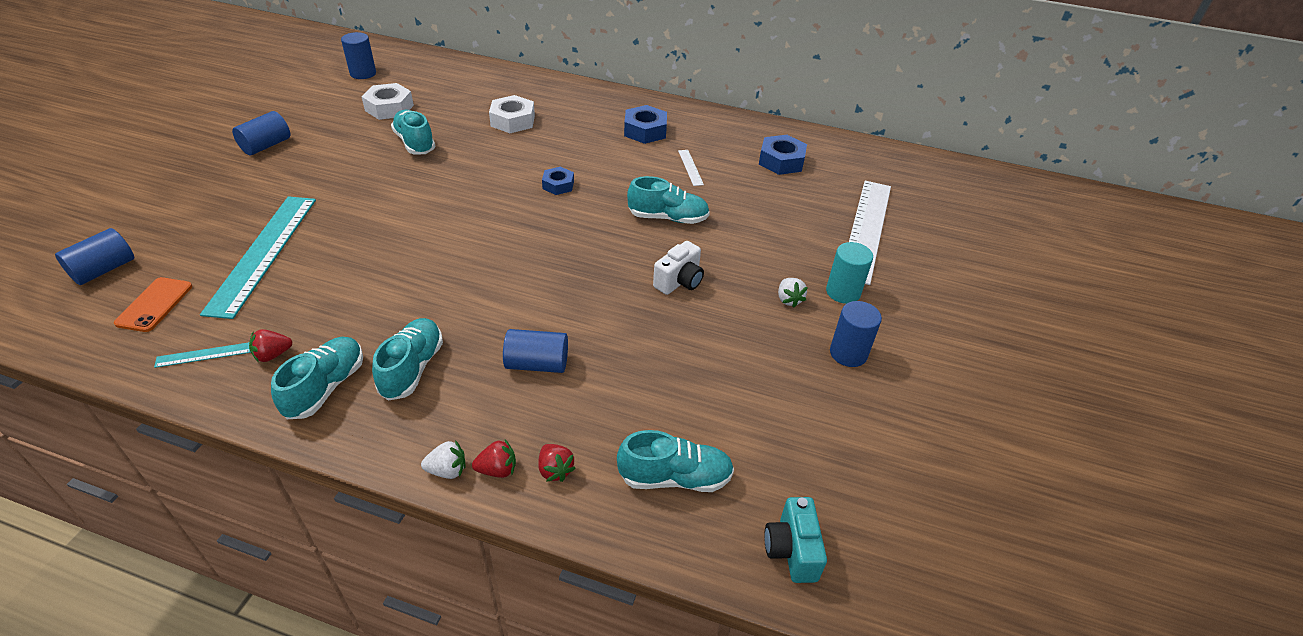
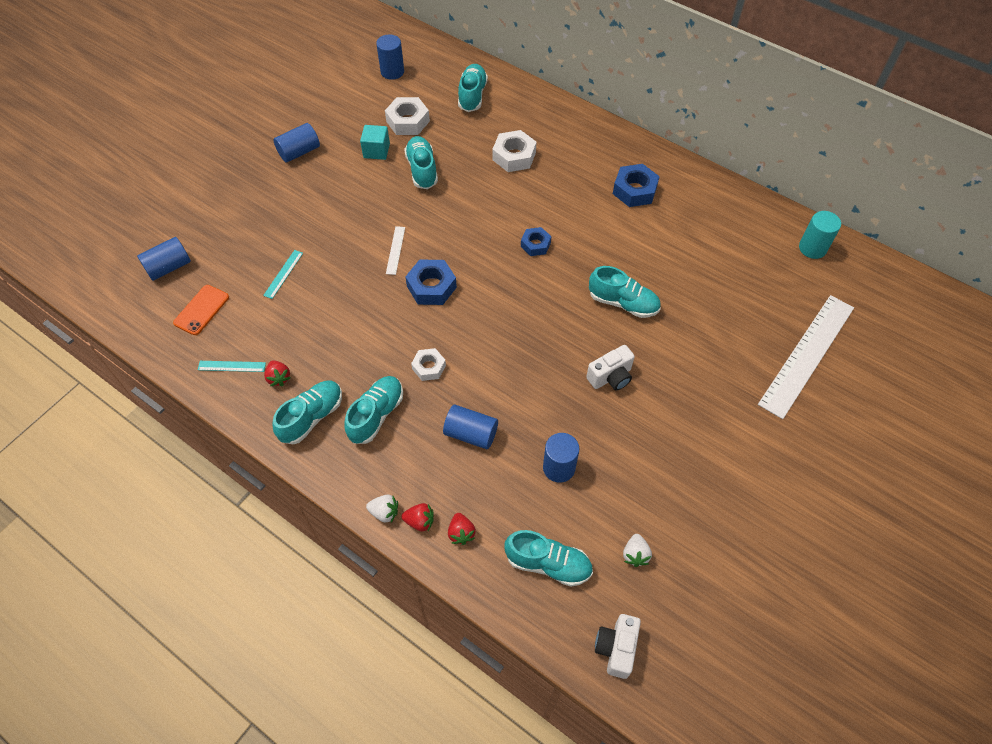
camera: 20 degrees right, 15 degrees up
(263, 253) = (283, 274): turquoise ruler -> turquoise ruler, size x0.41
(273, 355) = (279, 378): red strawberry -> red strawberry turned 105 degrees counterclockwise
(359, 134) = (376, 151): none -> turquoise cube
(455, 82) = (472, 95): none -> turquoise shoe
(467, 309) = (429, 367): none -> white nut
(690, 167) = (663, 245): white ruler -> white ruler (395, 250)
(781, 161) = (755, 254): blue nut -> blue nut (431, 287)
(789, 300) = (701, 418): white strawberry -> white strawberry (635, 554)
(791, 550) = (616, 648): turquoise camera -> white camera
(843, 292) = (754, 421): turquoise cylinder -> turquoise cylinder (812, 248)
(848, 353) = (732, 486): blue cylinder -> blue cylinder (559, 468)

